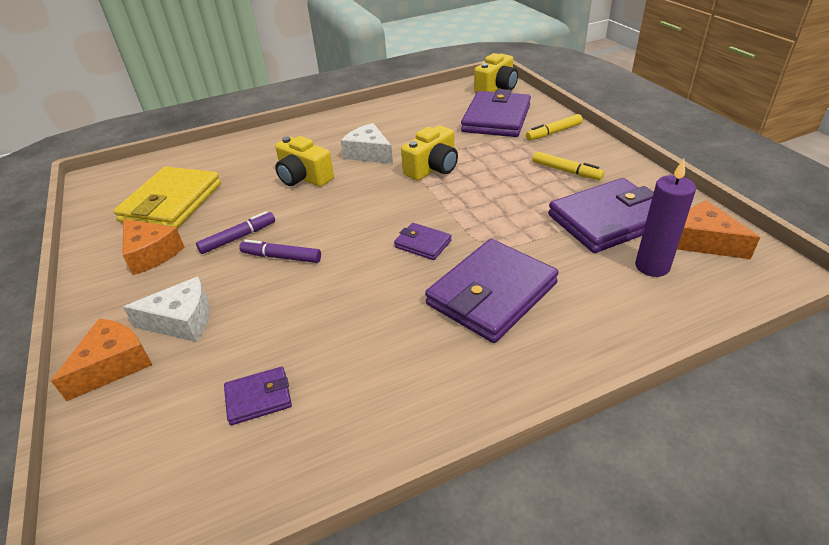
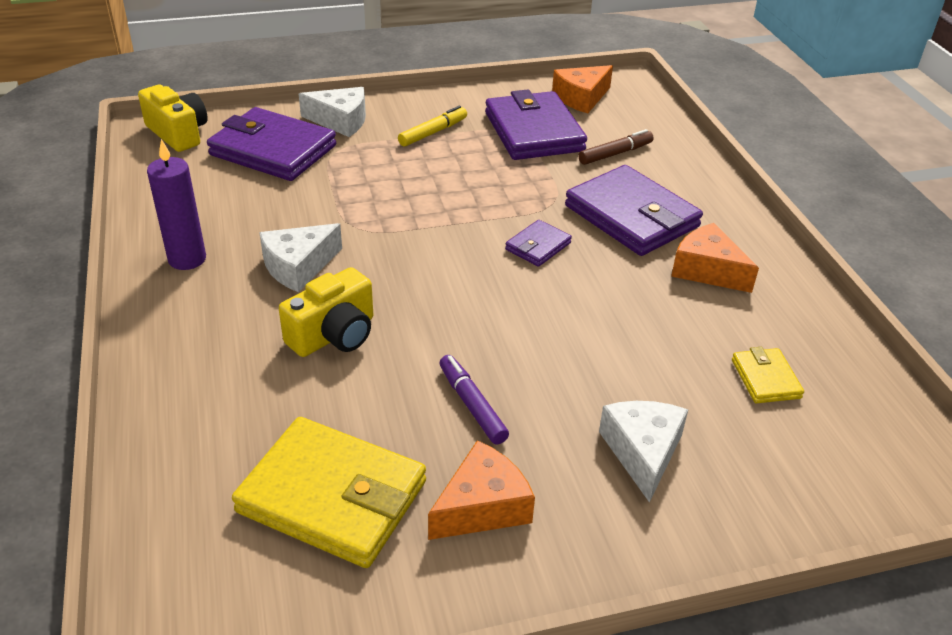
camera: 85 degrees left, 0 degrees up
(113, 365) = (717, 513): orange cheese -> orange cheese (707, 270)
(258, 398) = (765, 379): purple wallet -> yellow wallet
(281, 257) = (531, 361): purple marker -> none
(433, 168) = (375, 218): yellow camera -> none
(553, 132) = (340, 121): yellow marker -> white cheese
(603, 274) = (615, 154): none -> brown marker
(652, 266) = (609, 129): purple candle -> purple candle (187, 259)

